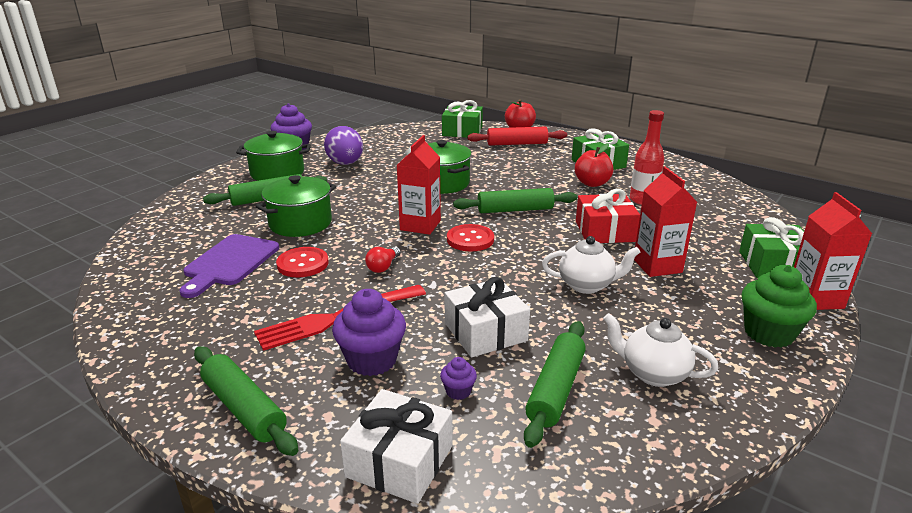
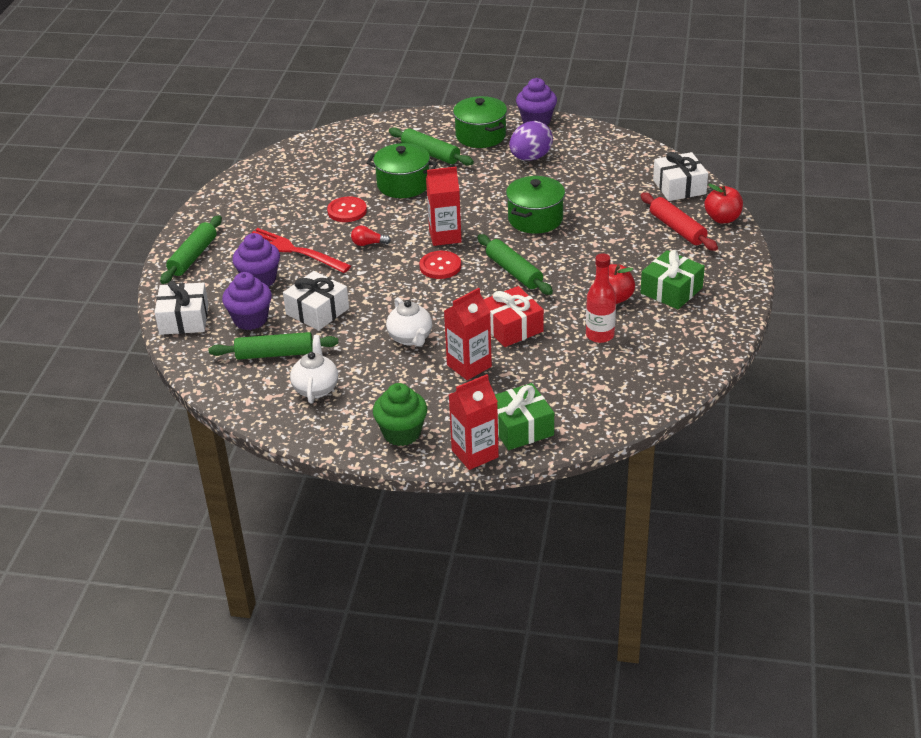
camera: 65 degrees right, 10 degrees up
(229, 263) = (326, 183): purple cutting board -> none
(458, 391) = (250, 319): purple cupcake -> purple cupcake, size x2.10
(462, 131) = (679, 187): green gift -> white gift

